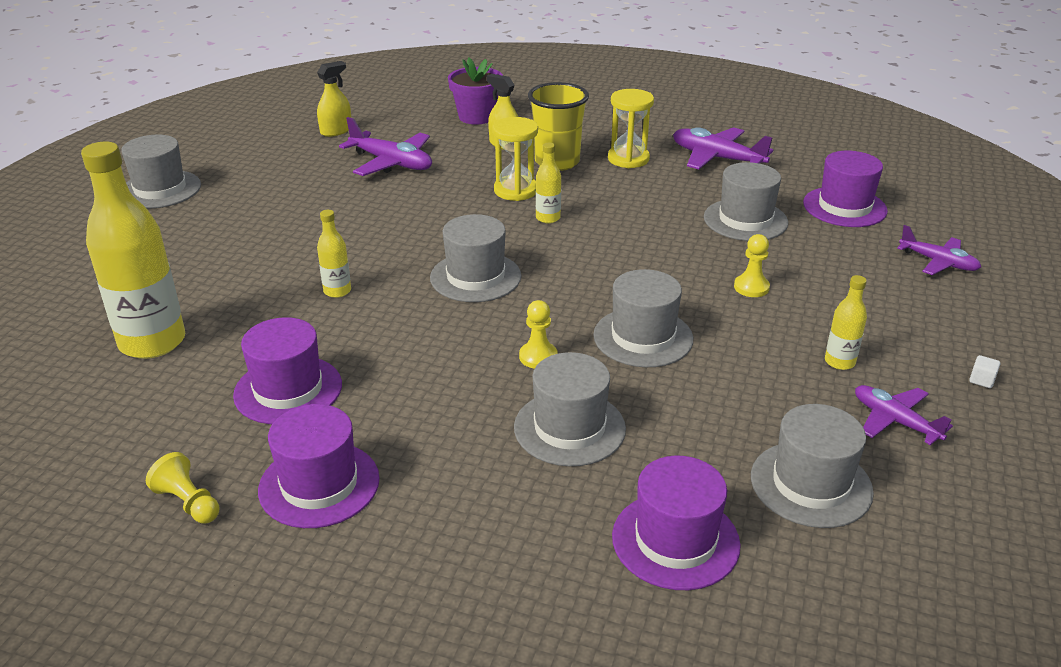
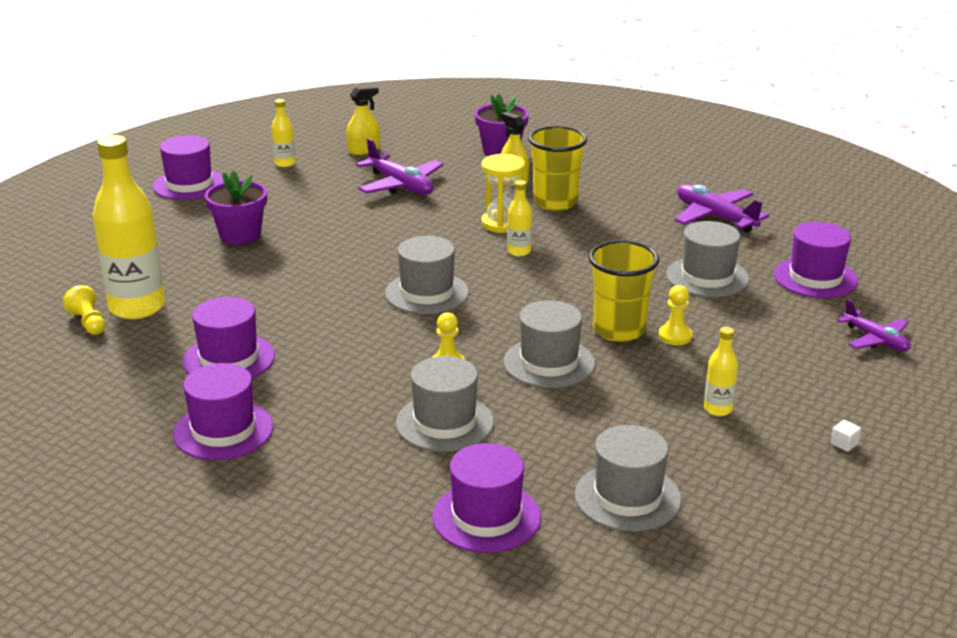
camera: 15 degrees right, 5 degrees down
(160, 189) = (189, 184): grey hat -> purple hat
(188, 502) = (120, 427): yellow pawn -> yellow pawn (88, 323)
(241, 239) = (240, 235): none -> purple flower pot
(337, 291) = (302, 288): yellow bottle -> yellow bottle (285, 163)
(628, 159) = (626, 207): yellow hourglass -> none
(693, 289) = (619, 330): none -> yellow cup
(895, 421) = (737, 463): purple plane -> none

